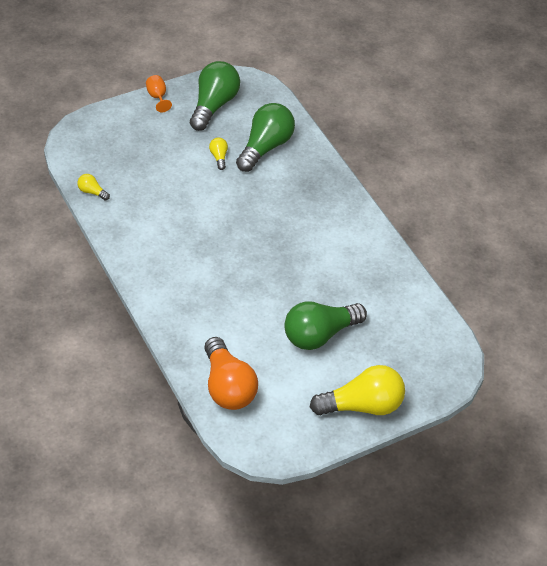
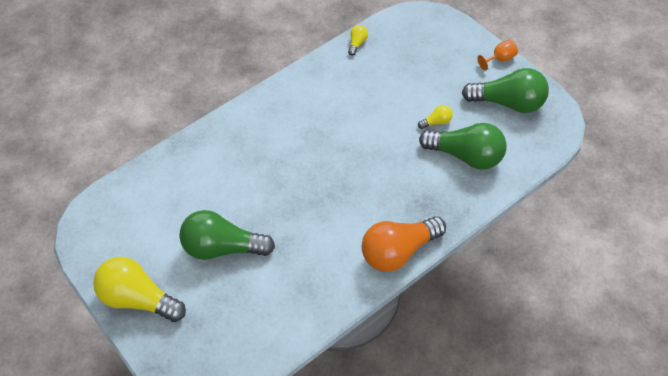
camera: 85 degrees right, 5 degrees up
(227, 387) = (150, 187): orange light bulb -> orange light bulb (399, 252)
(320, 335) = (223, 248): green light bulb -> green light bulb turned 45 degrees counterclockwise
(362, 406) = (139, 299): yellow light bulb -> yellow light bulb turned 135 degrees clockwise

